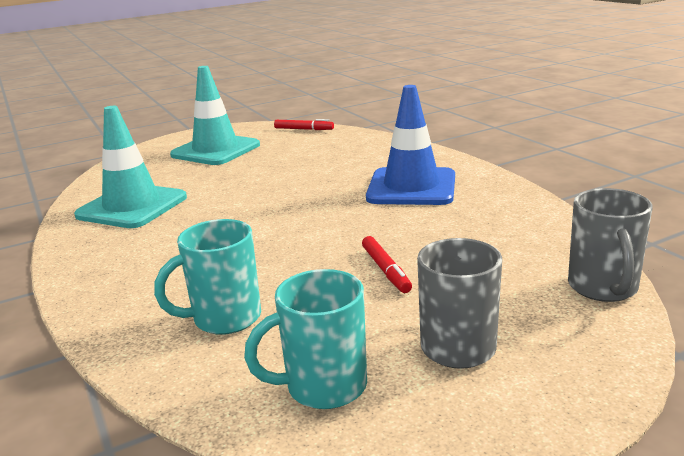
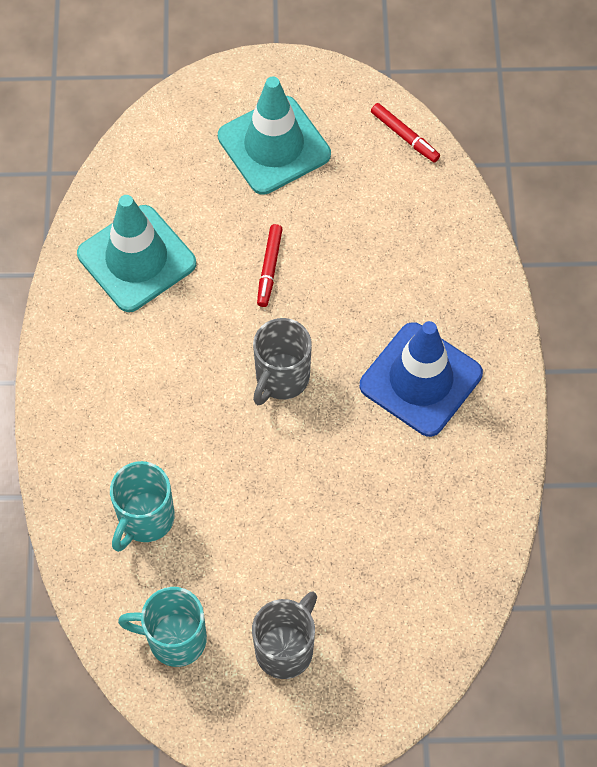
camera: 25 degrees right, 40 degrees up
(225, 318) = (145, 519): turquoise mug -> turquoise mug turned 60 degrees counterclockwise
(385, 270) = (299, 522): red marker -> red marker (269, 268)
(603, 288) = (441, 646): grey mug -> grey mug (281, 378)

